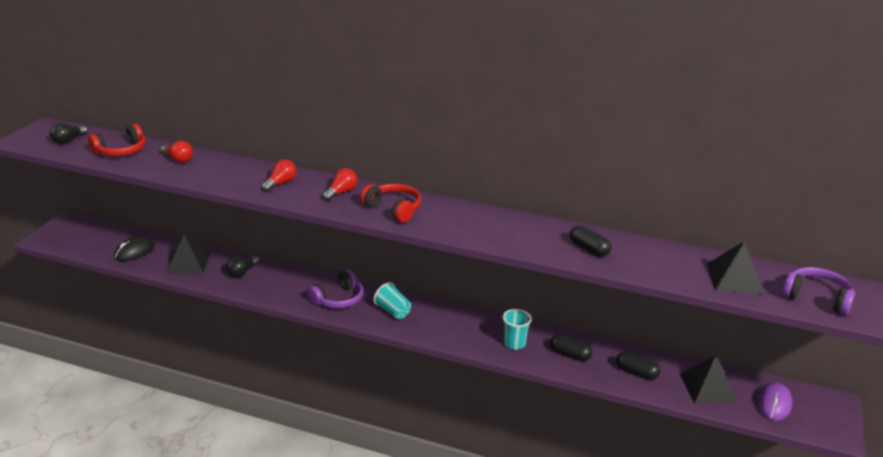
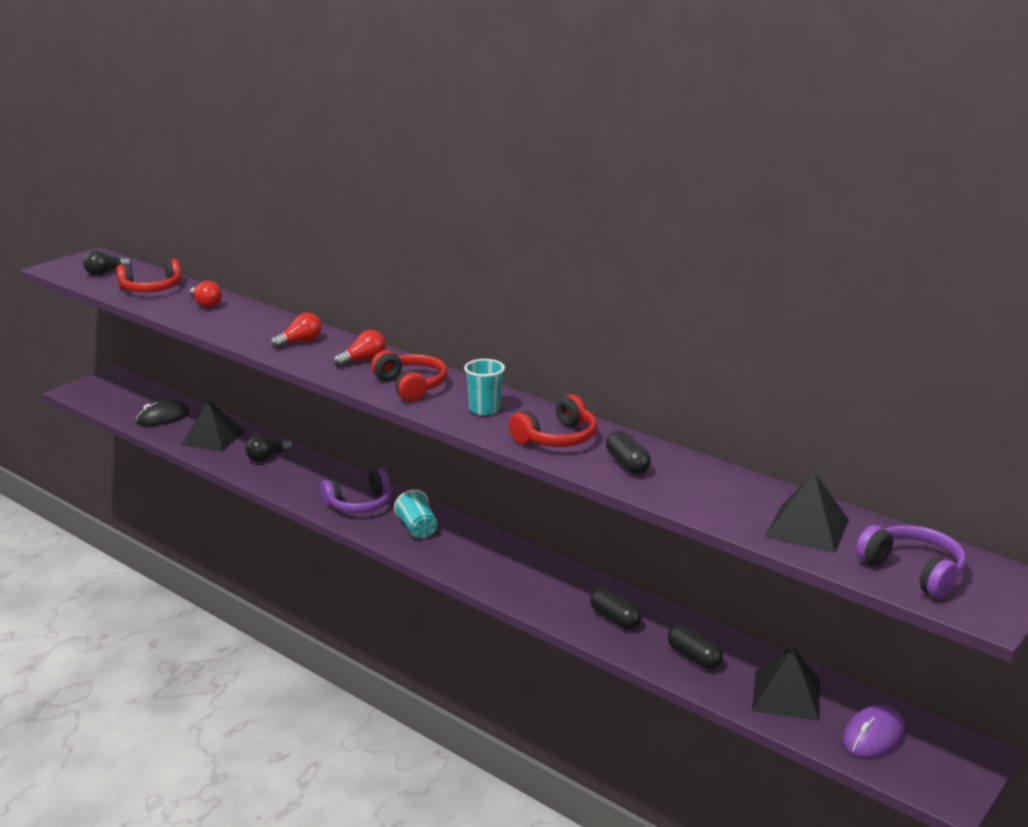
camera: 20 degrees right, 5 degrees down
(514, 344) = (548, 593): turquoise cup -> turquoise cup (484, 409)
(527, 236) = (557, 438): none -> red headphones

